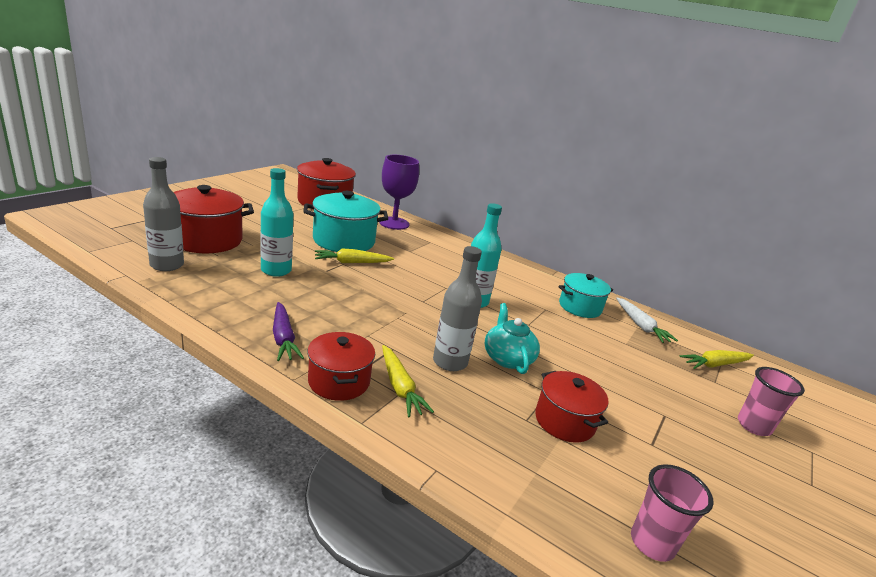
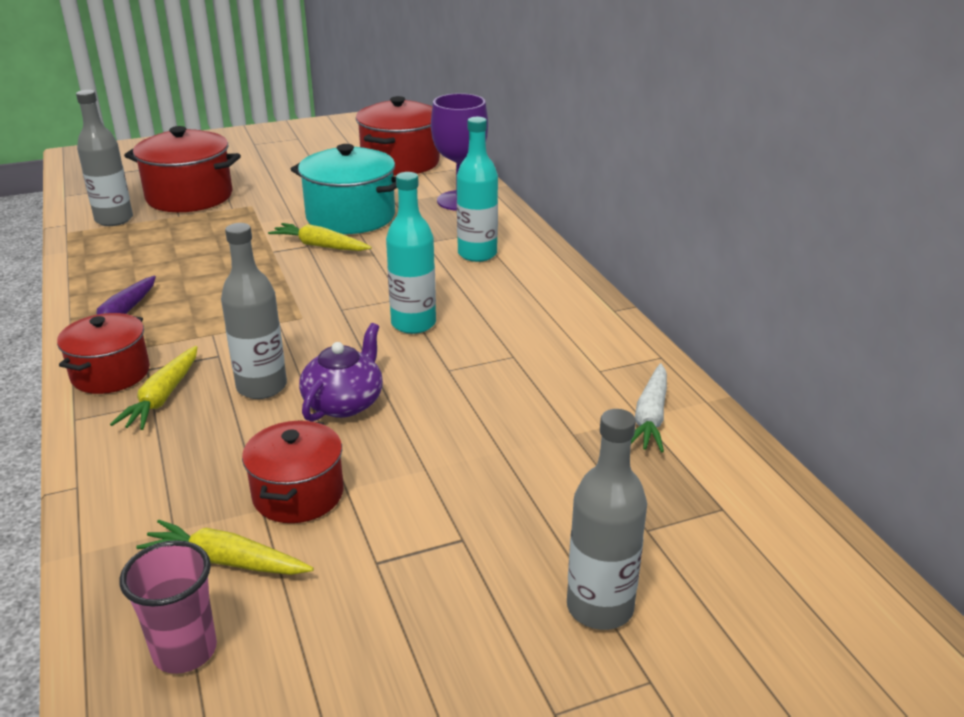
camera: 40 degrees right, 5 degrees up
(276, 270) = (215, 242): turquoise bottle -> turquoise bottle (477, 254)
(507, 358) = (344, 402): turquoise teapot -> purple teapot
(580, 307) = (580, 366): turquoise pot -> none
(715, 365) = (697, 508): yellow carrot -> yellow carrot (226, 561)
(753, 426) = (600, 607): pink cup -> grey bottle

